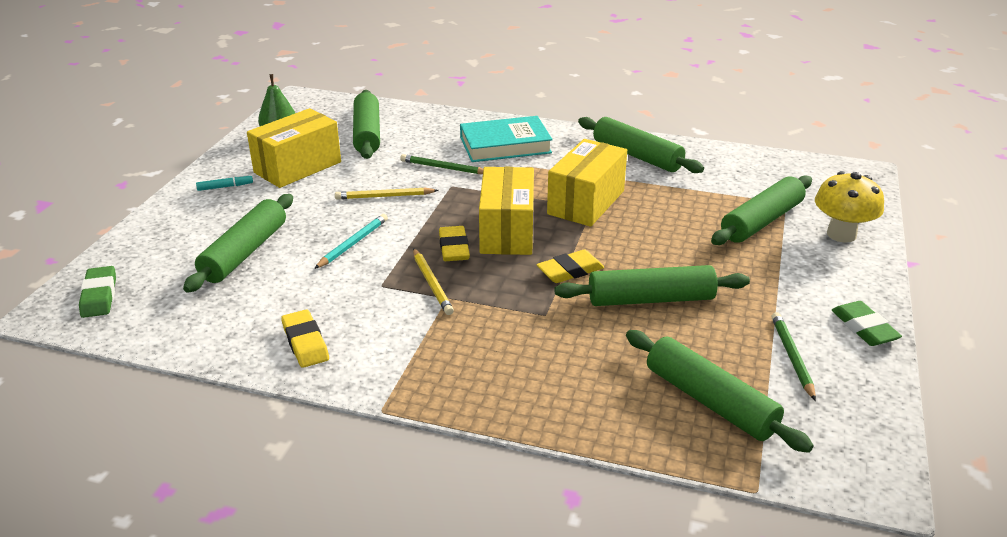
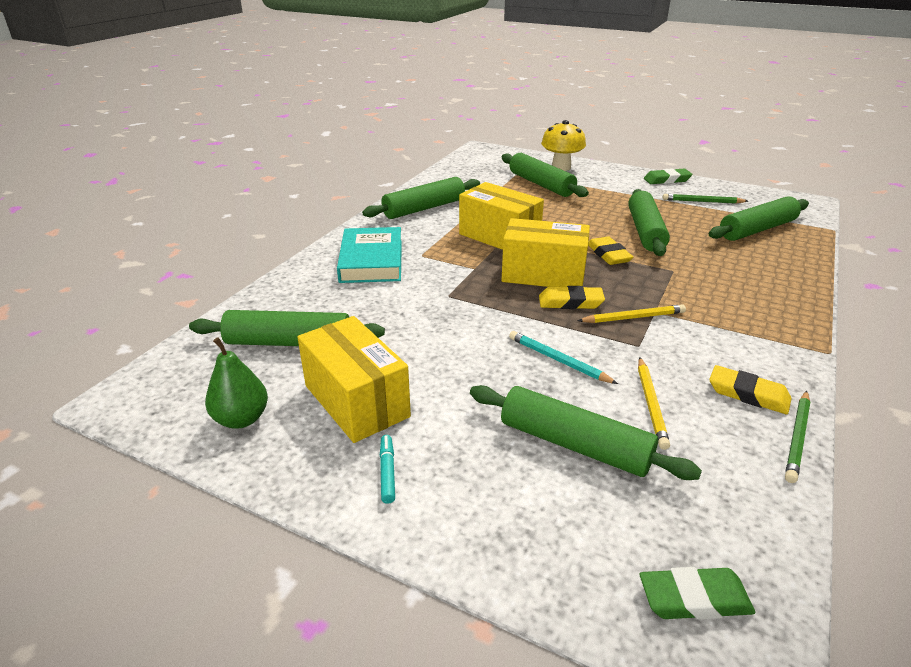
camera: 80 degrees left, 0 degrees up
(305, 343) = (748, 394): yellow eraser -> yellow eraser turned 45 degrees clockwise
(384, 196) = (458, 336): yellow pencil -> yellow pencil (651, 404)
(443, 168) = (406, 297): green pencil -> green pencil (797, 438)

